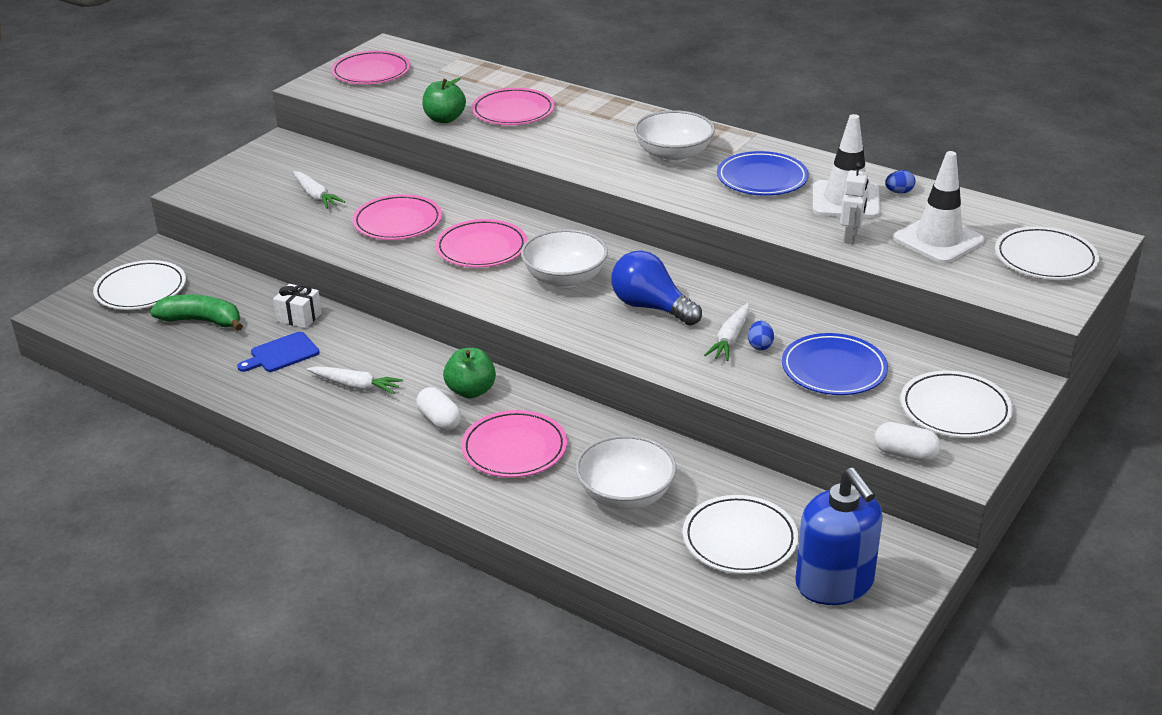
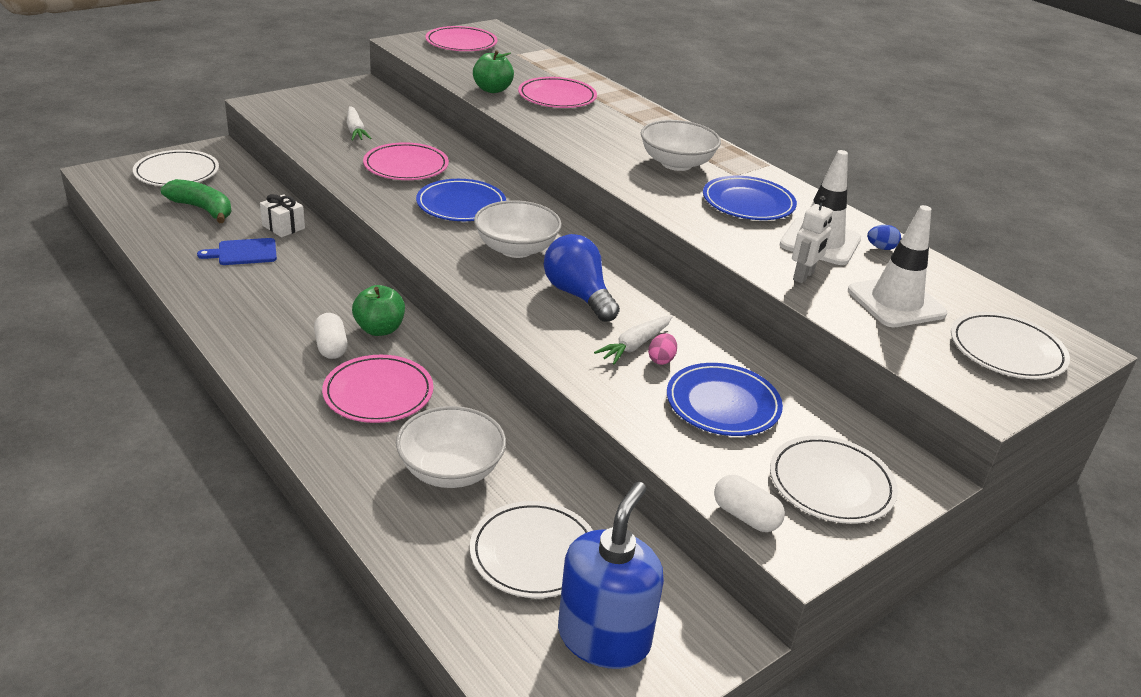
camera: 15 degrees right, 0 degrees up
(356, 386) = (283, 296): white carrot -> none
(481, 248) = (461, 205): pink plate -> blue plate
(760, 345) = (661, 360): blue egg -> pink egg
(834, 583) = (604, 637): blue soap dispenser -> blue soap dispenser turned 150 degrees counterclockwise

